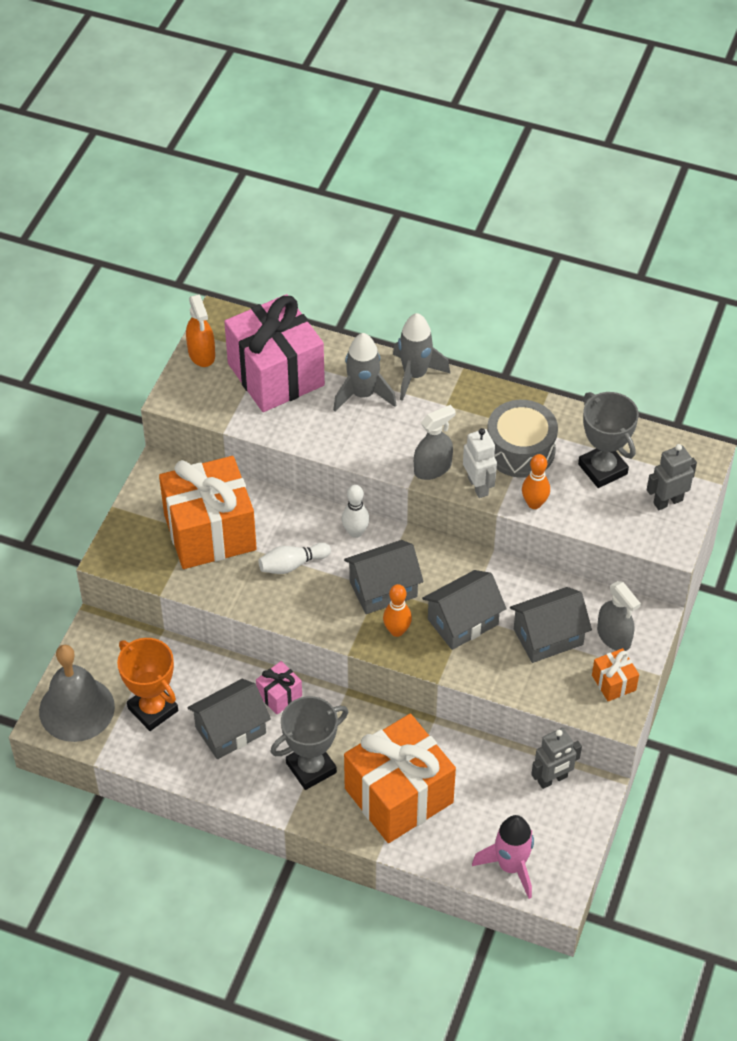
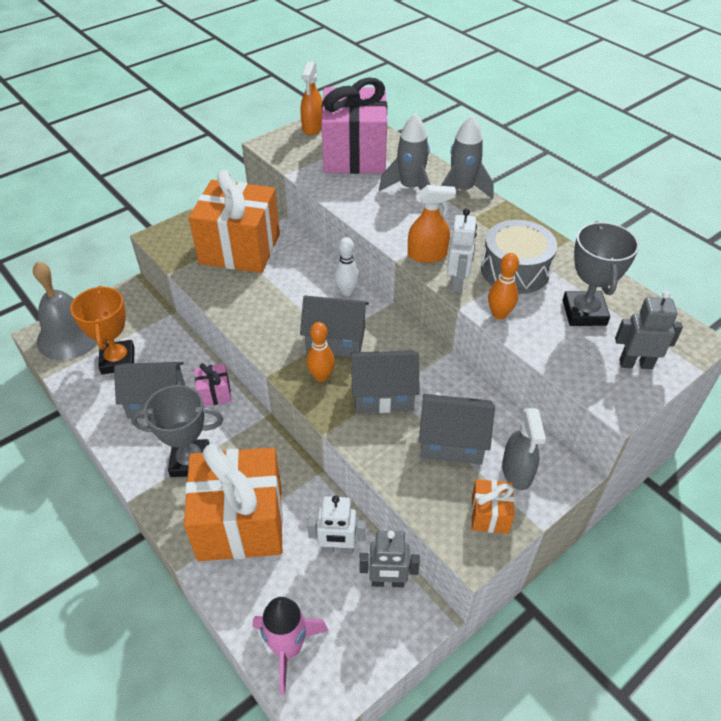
camera: 30 degrees right, 5 degrees down
(292, 564) = (280, 293): white bowling pin -> none
(432, 468) = (427, 255): grey spray bottle -> orange spray bottle
(495, 774) = (338, 548): none -> white robot

